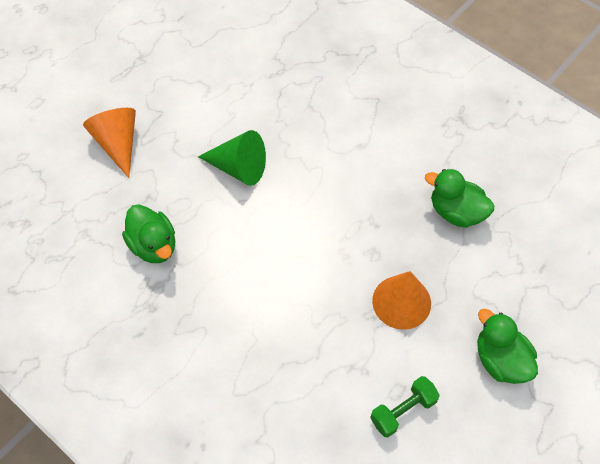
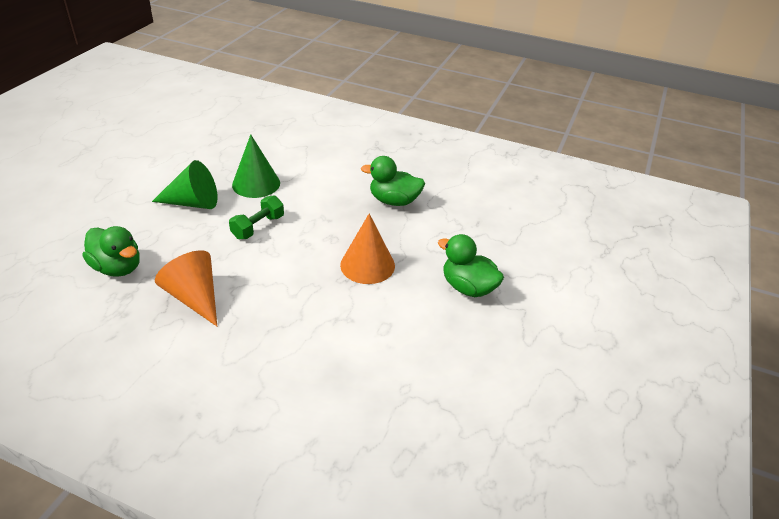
camera: 20 degrees left, 20 degrees down
(117, 143) = (70, 204): orange cone -> orange cone (194, 297)
(309, 151) = (256, 184): none -> green cone
(403, 411) = (395, 341): green dumbbell -> green dumbbell (258, 227)

